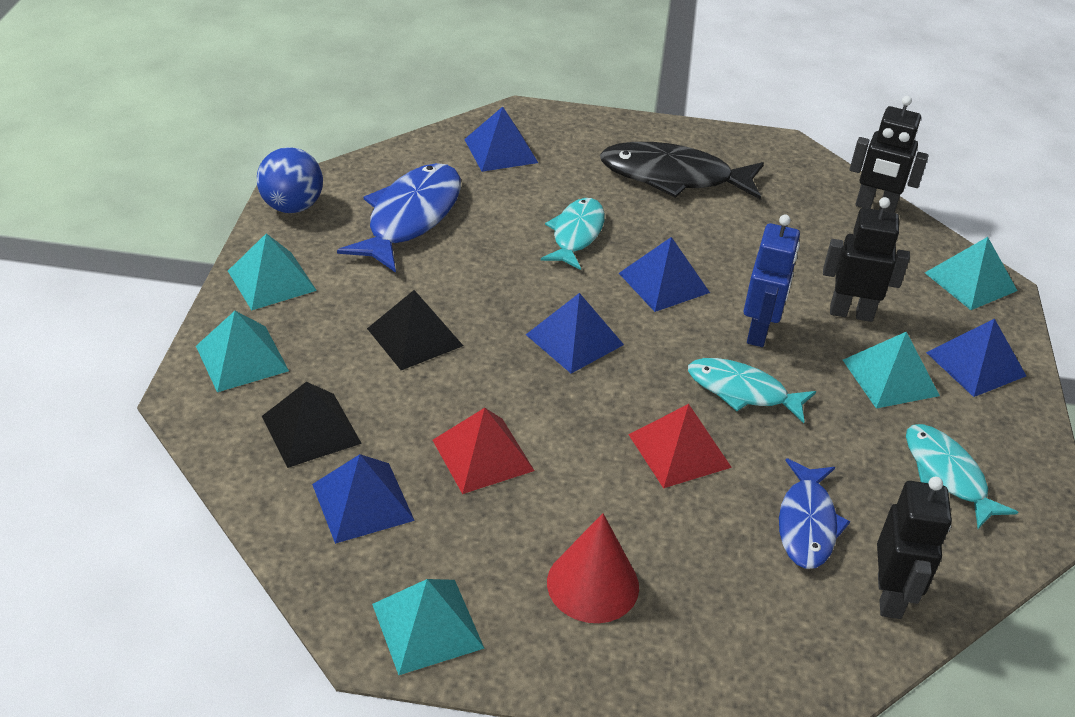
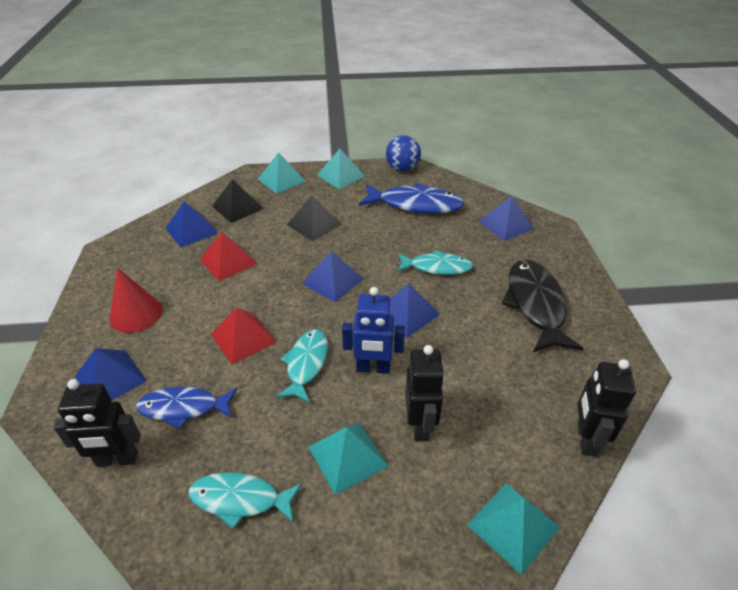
camera: 80 degrees right, 0 degrees up
(427, 626) = (113, 263): turquoise pyramid -> none
(947, 475) = (240, 499): turquoise fish -> turquoise fish turned 135 degrees counterclockwise
(975, 364) = (387, 527): blue pyramid -> blue pyramid (110, 378)

